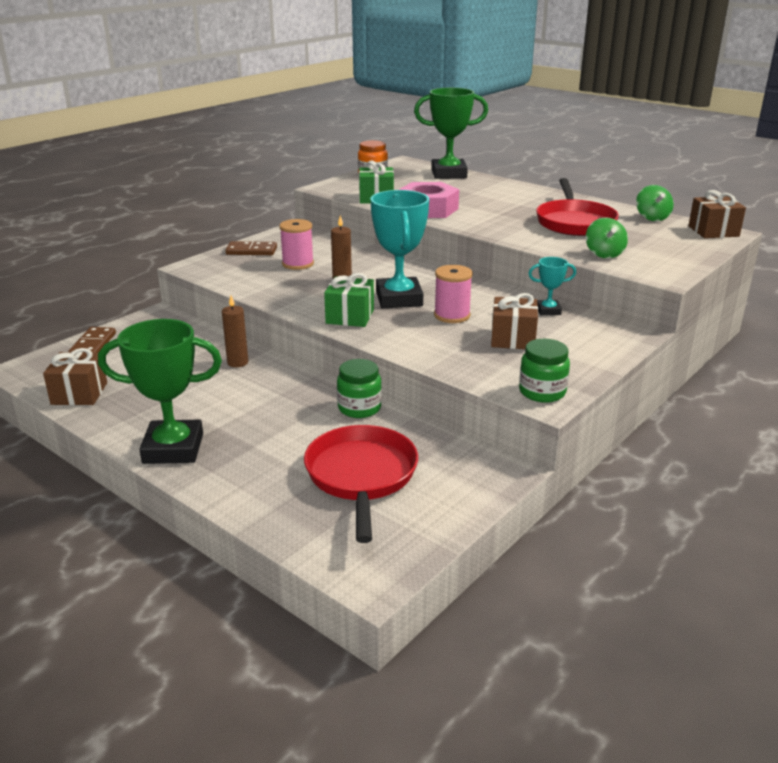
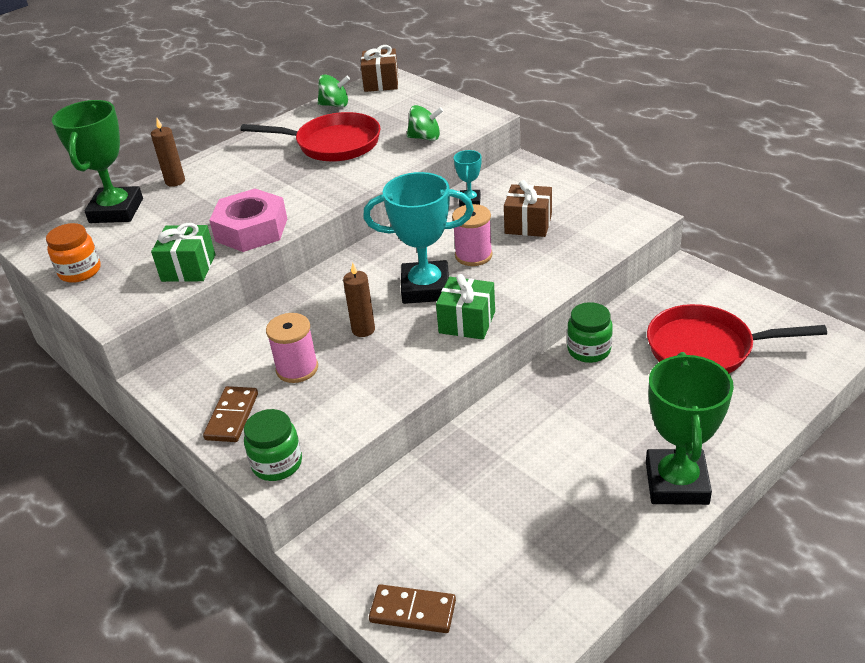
camera: 80 degrees left, 10 degrees up
(79, 393) = (556, 597): brown gift -> none
(237, 362) = (484, 448): brown candle -> brown candle (175, 181)
(542, 392) = (628, 217): green jar -> green jar (277, 463)

